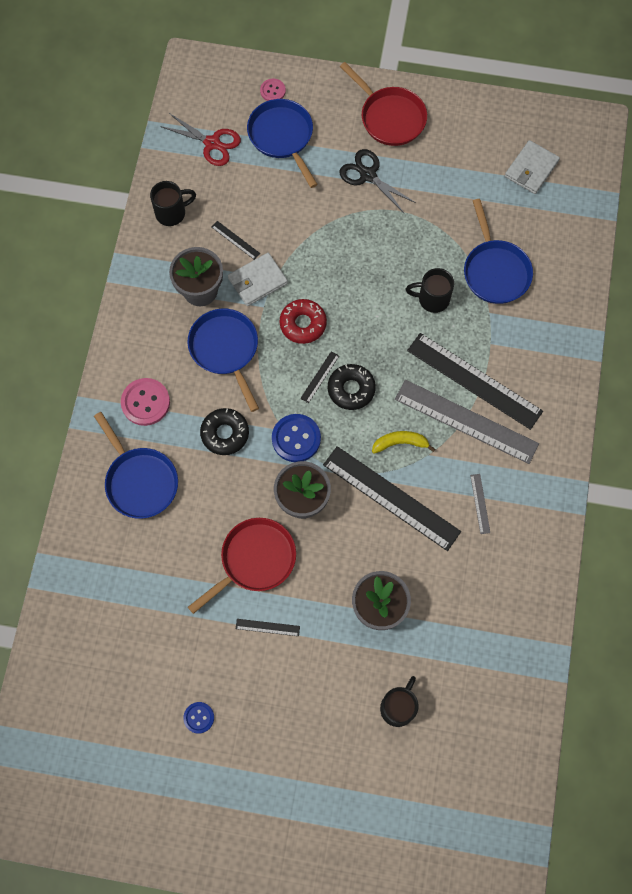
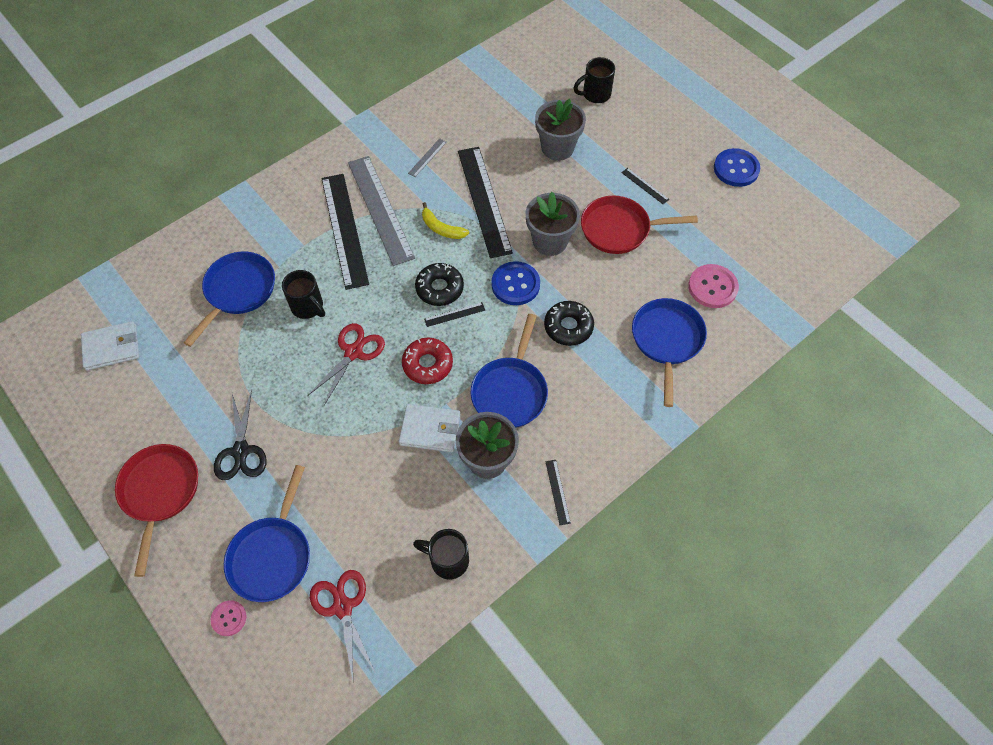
camera: 140 degrees left, 10 degrees down
(145, 402) = (615, 398): pink button -> pink button (712, 287)
(199, 717) = (736, 169): blue button -> blue button, size x1.73
(235, 240) = (414, 483): black ruler -> black ruler (557, 492)
(364, 292) = (353, 352): none -> red scissors

